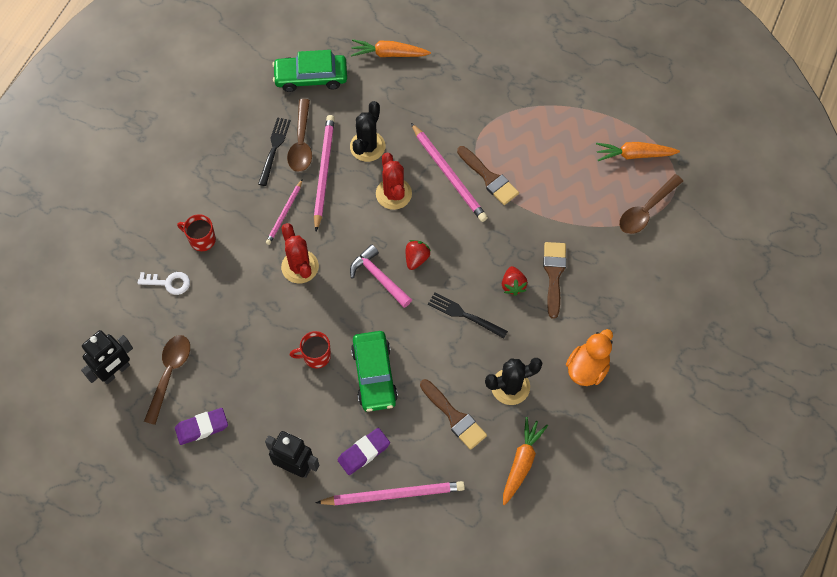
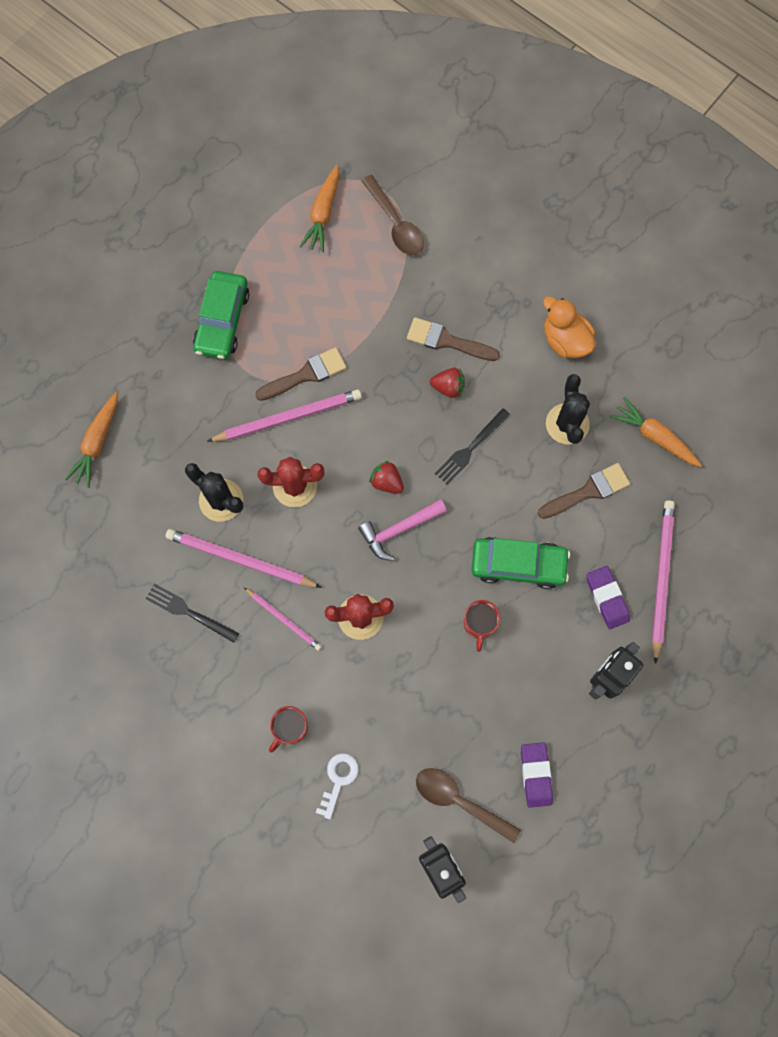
camera: 75 degrees left, 10 degrees up
(301, 143) = (191, 577): brown spoon -> none
(311, 77) = (99, 544): green car -> green car (222, 320)

